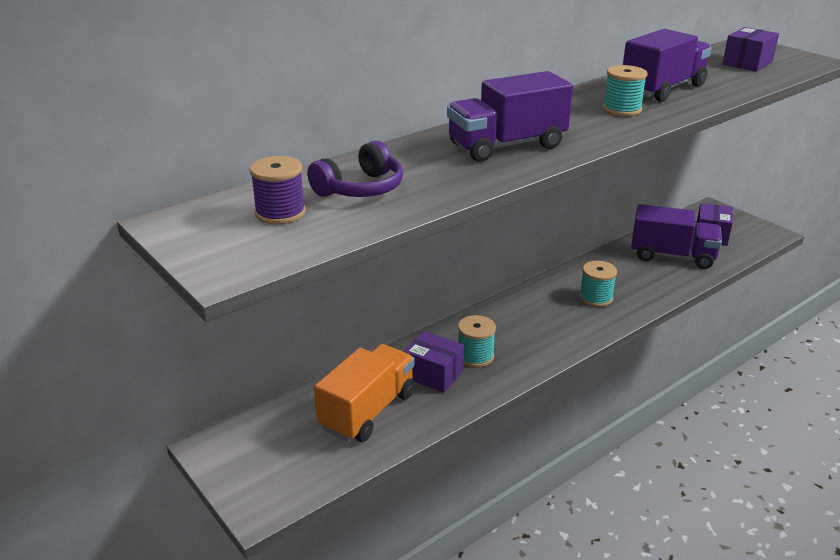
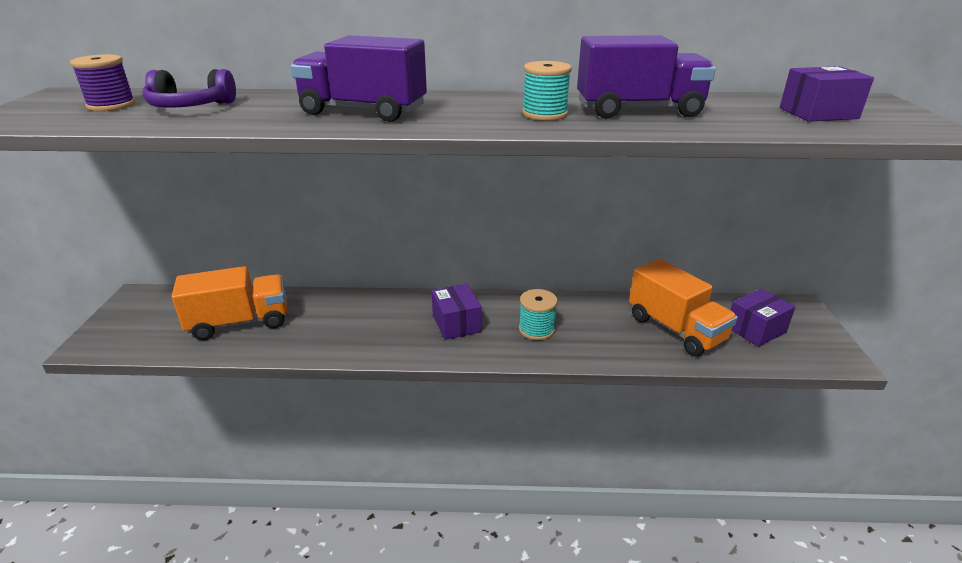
camera: 40 degrees right, 0 degrees up
(433, 374) = (318, 321): purple box -> purple box (456, 323)
(475, 356) = (366, 324): turquoise spool -> none
(672, 256) = (675, 329): purple truck -> orange truck

